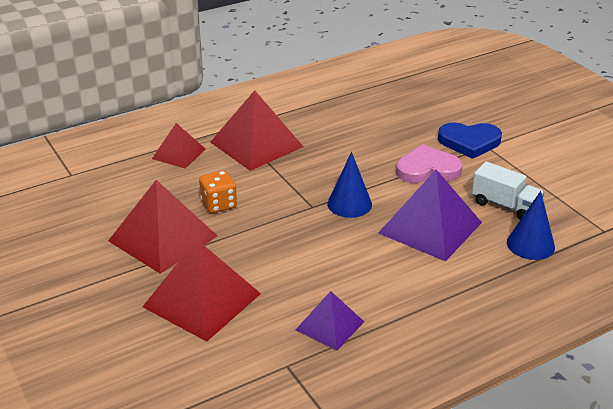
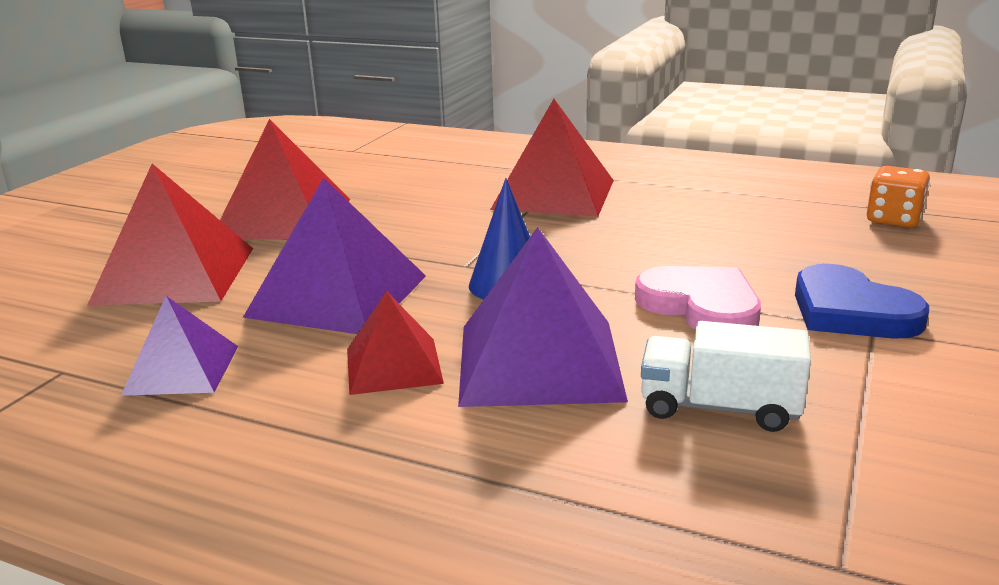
camera: 55 degrees right, 10 degrees down
(179, 154) = (465, 171): red pyramid -> red pyramid (393, 365)
(219, 204) = (390, 219): orange dice -> orange dice (893, 219)
(301, 255) = (338, 296): none -> purple pyramid
(505, 205) = (719, 408): white truck -> white truck turned 105 degrees clockwise
(530, 244) = (634, 480): blue cone -> none

